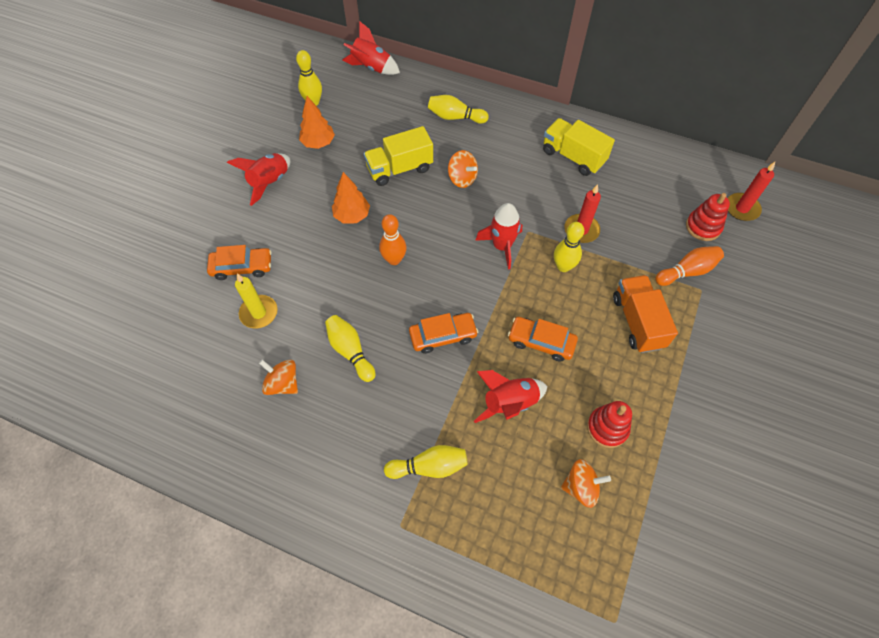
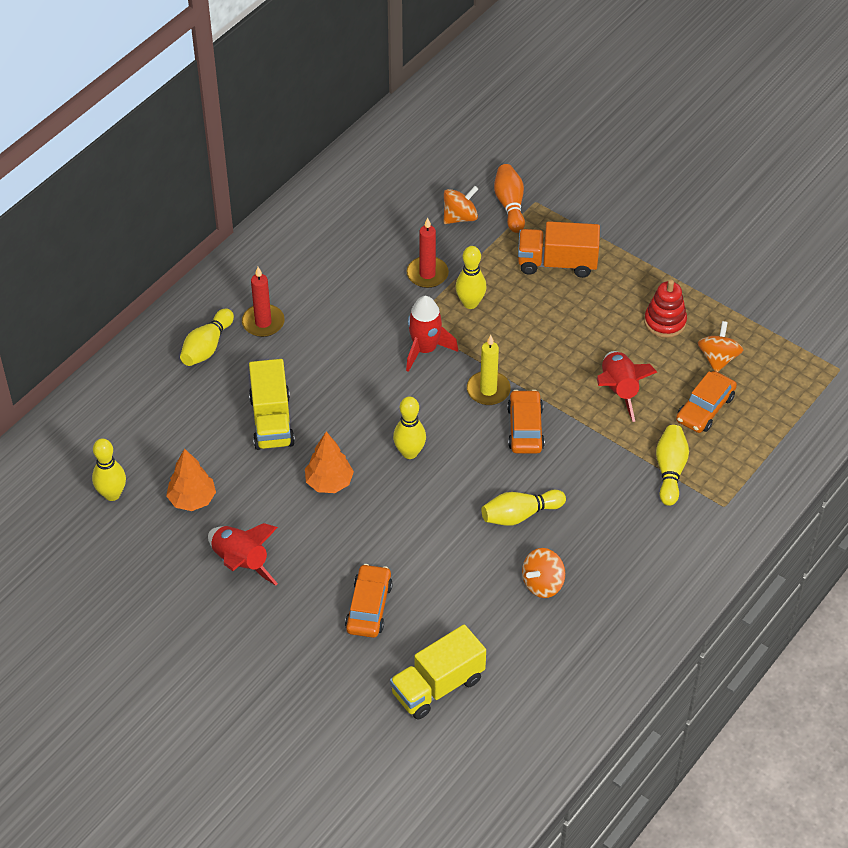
camera: 75 degrees left, 10 degrees down
(259, 313) = (442, 596): yellow candle -> yellow candle (488, 390)
(371, 67) = (73, 417): red rocket -> none
(394, 259) = (409, 452): orange bowling pin -> yellow bowling pin
(462, 178) = (312, 363): orange spinning top -> orange spinning top (460, 217)
(541, 342) = (557, 347): orange car -> orange car (705, 408)
(573, 157) = (319, 251): yellow truck -> yellow truck (437, 686)
(703, 227) = (459, 173): red stacking toy -> none
(742, 208) = (446, 134): red candle -> red candle (263, 322)

